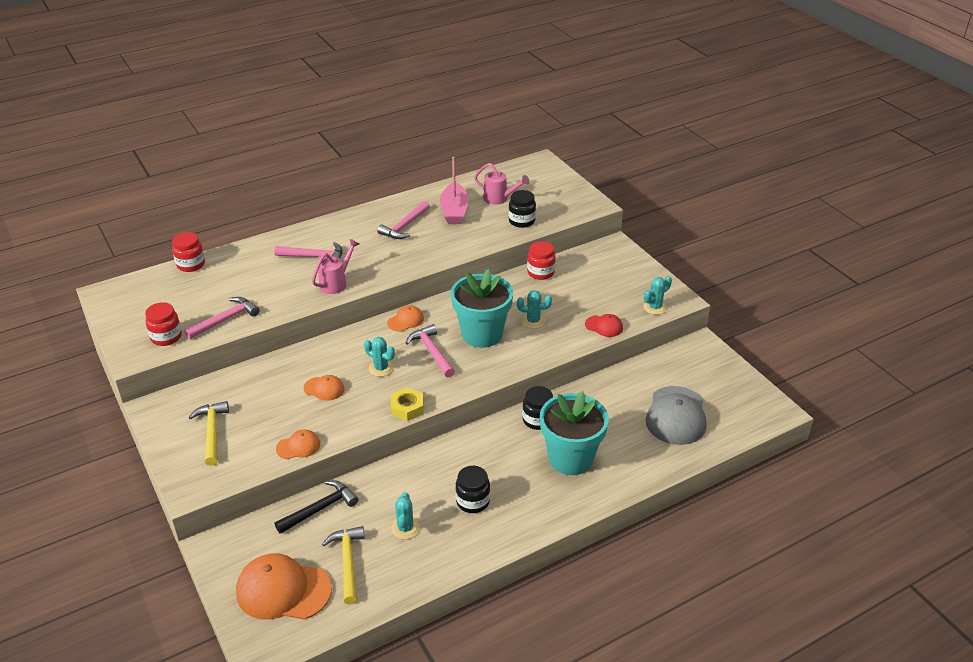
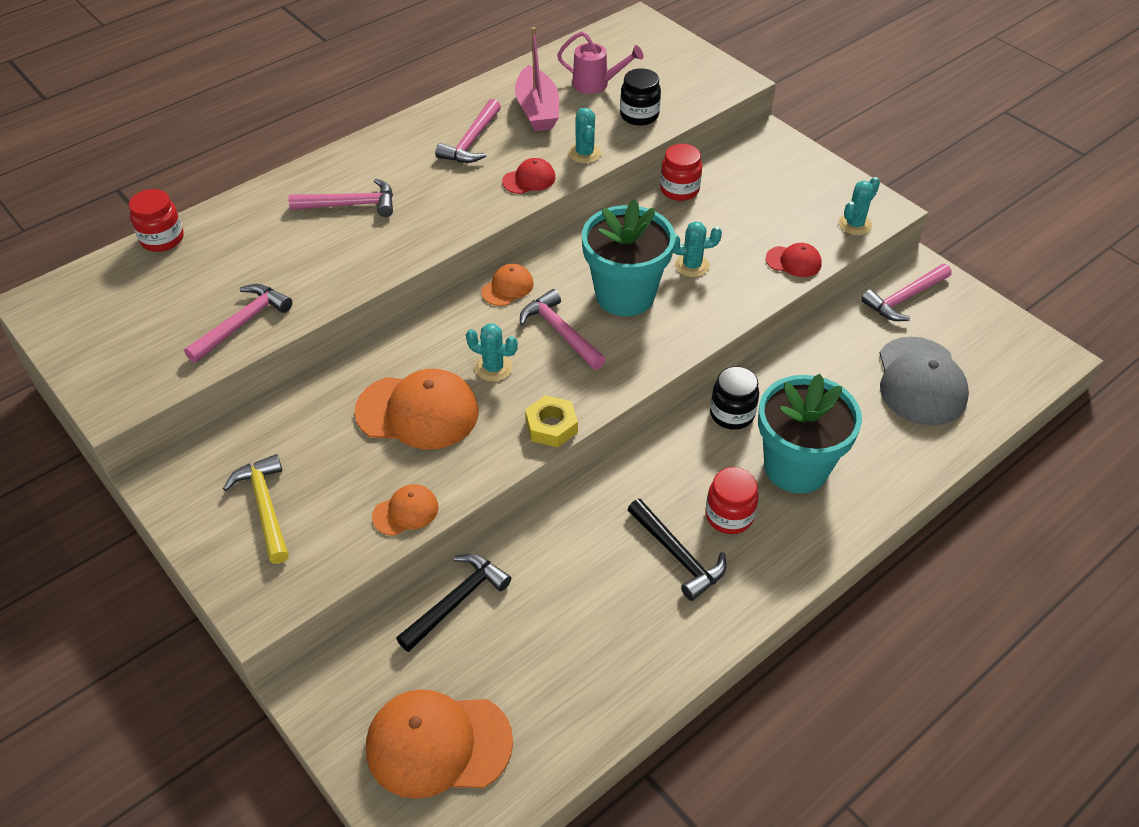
camera: 10 degrees left, 10 degrees up
(166, 337) = (157, 364): red jar -> red jar (729, 516)
(324, 388) = (418, 412): orange cap -> orange cap, size x1.97
(336, 283) = (396, 243): pink watering can -> none
(348, 562) = (523, 682): yellow hammer -> none
(405, 528) = (592, 613): turquoise cactus -> turquoise cactus (584, 153)
(434, 253) = (529, 179): none -> red cap
(473, 501) = (677, 555): black jar -> black hammer
(683, 361) = (904, 298): none -> pink hammer

